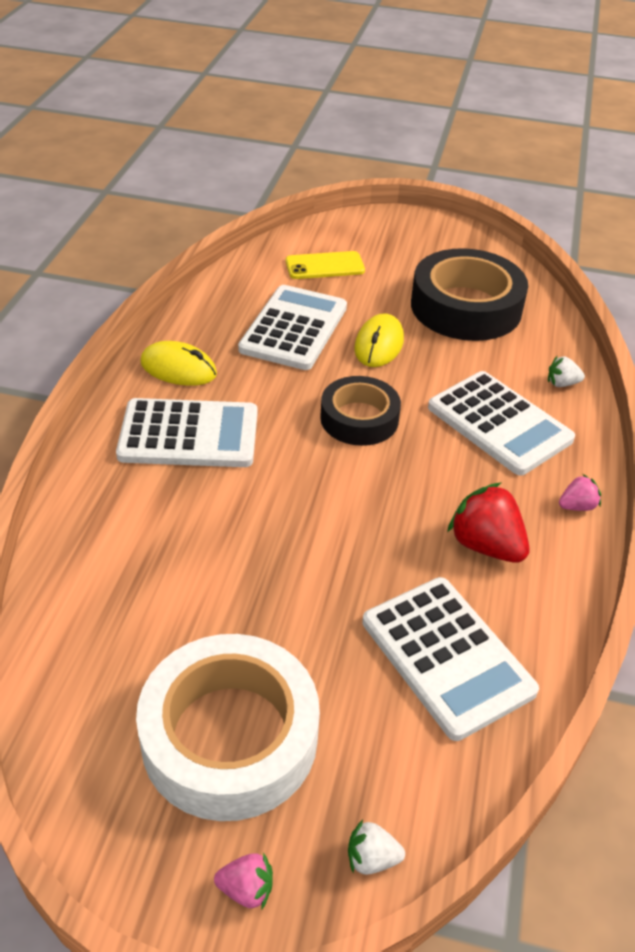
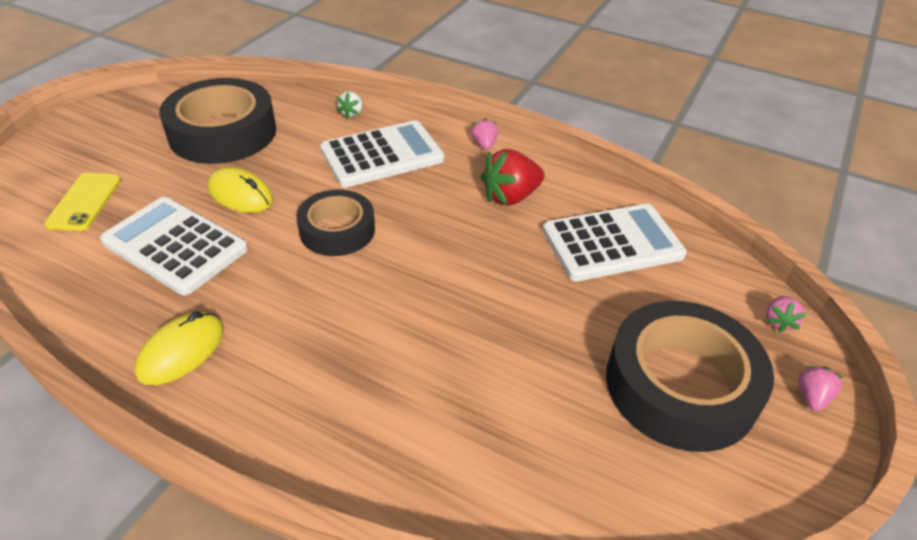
camera: 75 degrees left, 0 degrees up
(189, 435) = (300, 358): white calculator -> none
(230, 736) = (680, 385): white tape -> black tape
(371, 858) = (779, 321): white strawberry -> pink strawberry

